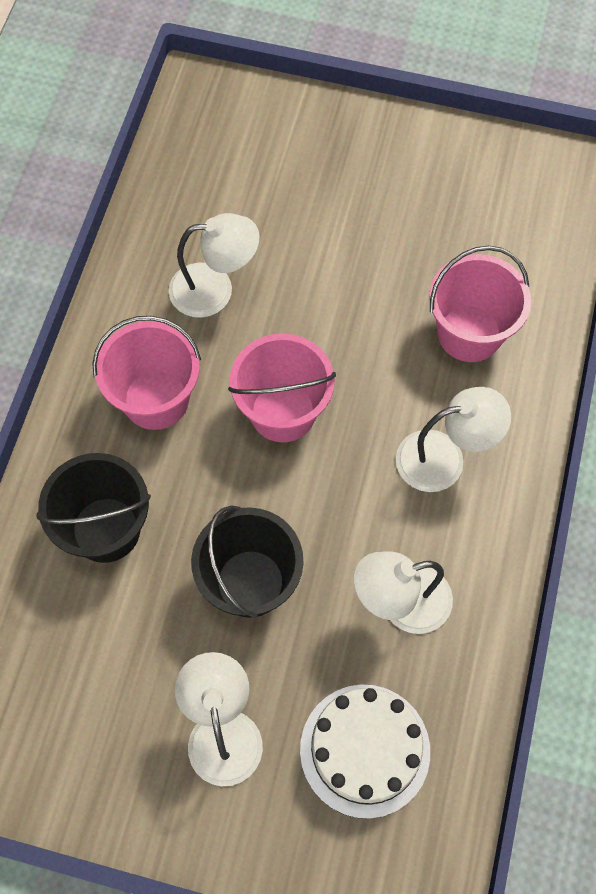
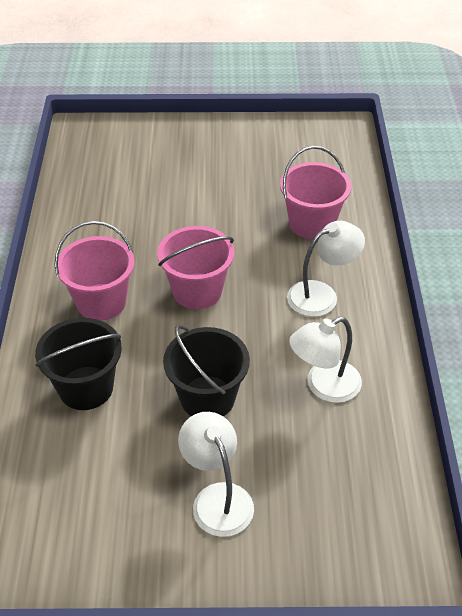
camera: 15 degrees left, 20 degrees down
(215, 289) = (125, 232): white lamp -> none
(365, 750) = (332, 485): white cake -> none

